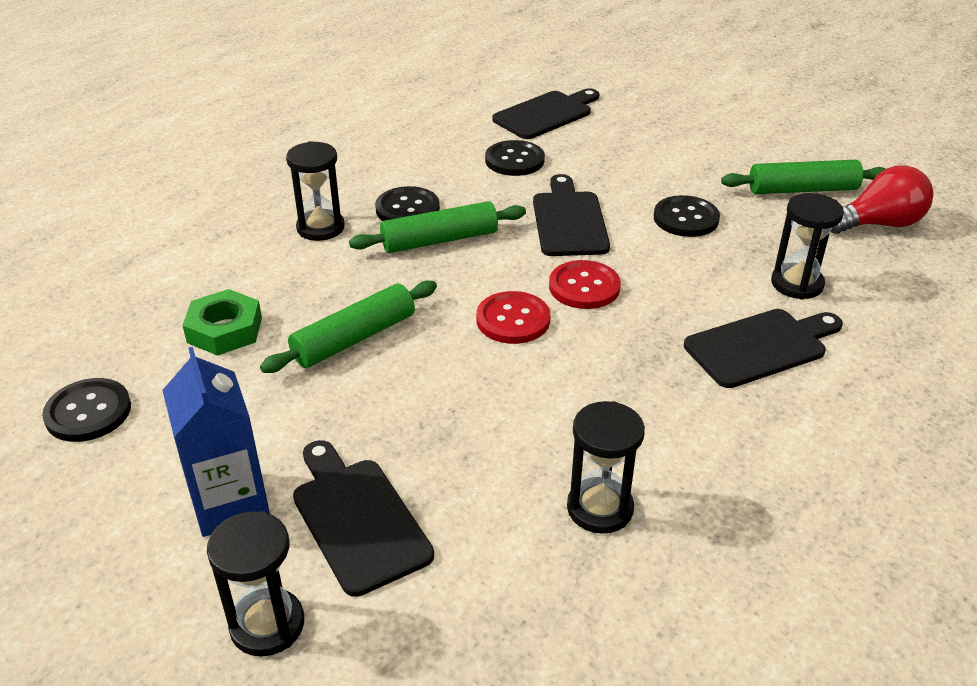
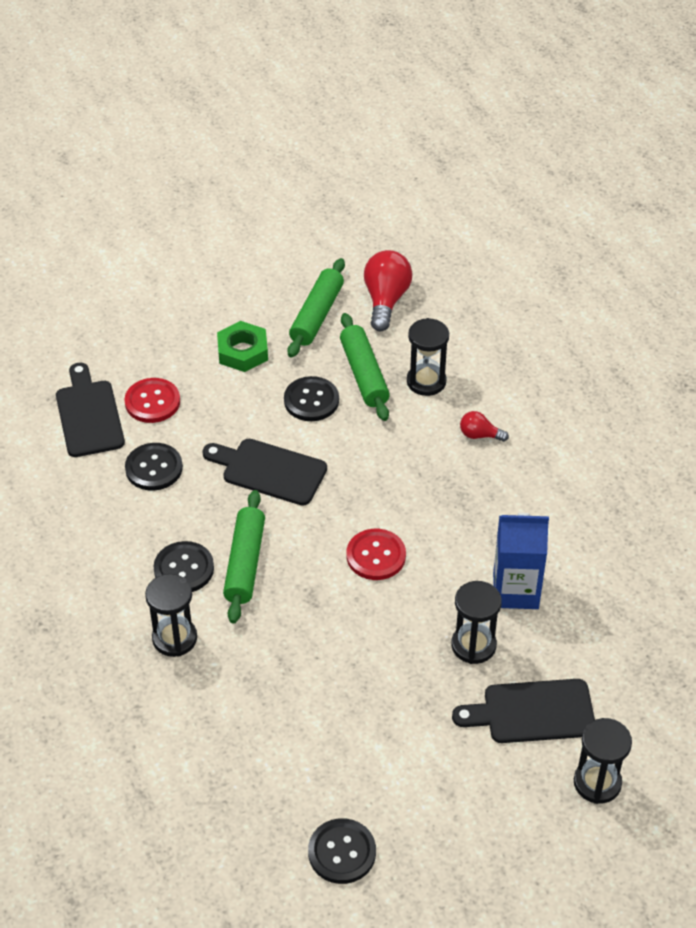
camera: 65 degrees left, 10 degrees up
(225, 330) = (285, 741): green nut -> green nut (242, 351)
(230, 503) = (484, 780): blue carton -> blue carton (515, 590)
(354, 338) = (344, 659): green rolling pin -> green rolling pin (364, 374)
(584, 287) = (361, 499): red button -> red button (152, 402)
(600, 508) = (581, 585): black hourglass -> black hourglass (473, 645)
(761, 346) = (479, 435): black cutting board -> red light bulb

